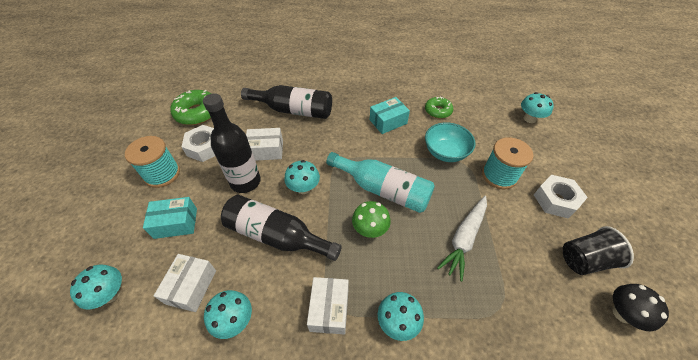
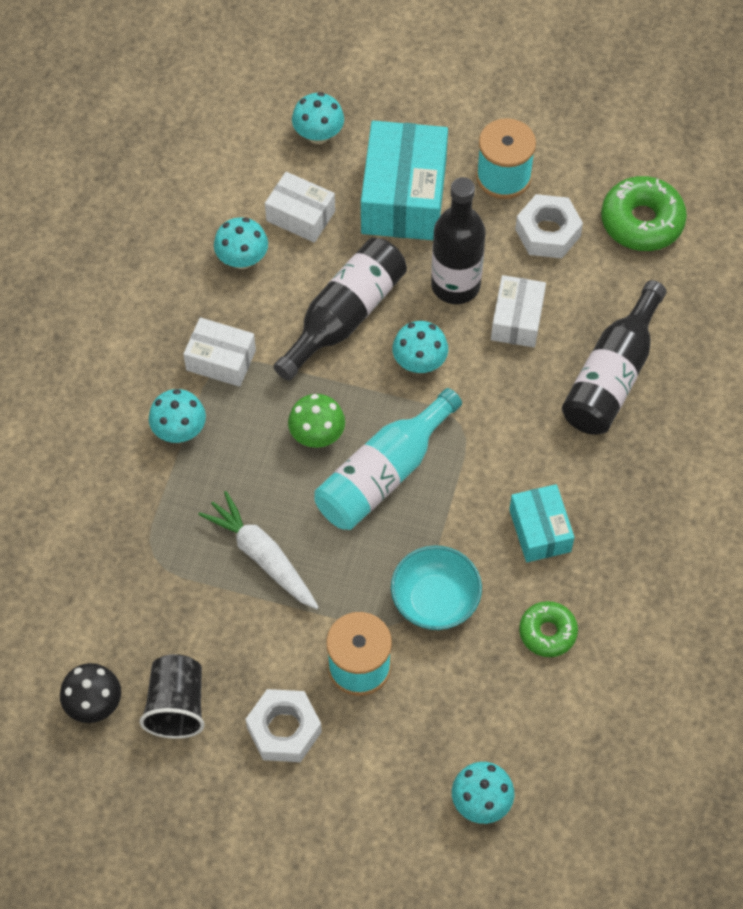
camera: 105 degrees right, 10 degrees up
(176, 223) = (404, 197): turquoise box -> turquoise box, size x1.77

